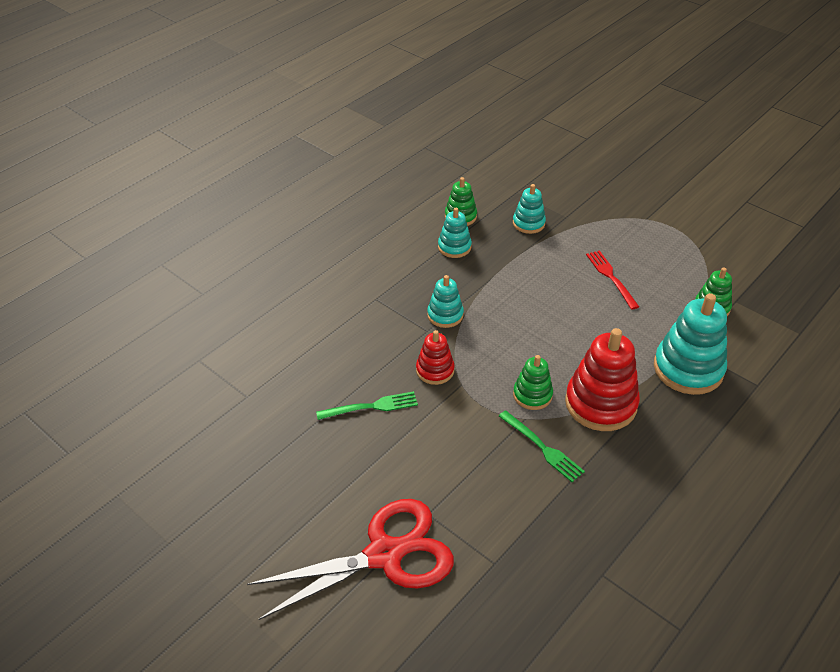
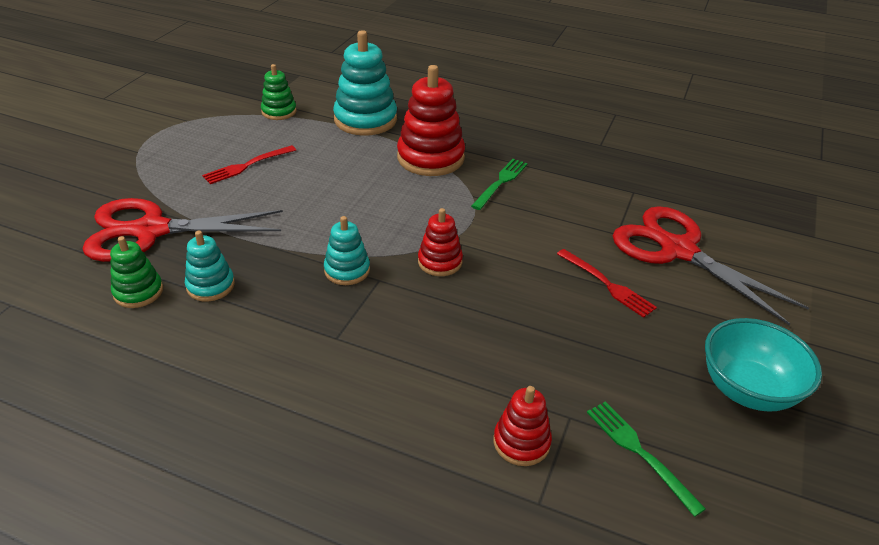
camera: 110 degrees left, 5 degrees down
(208, 515) = (747, 390): none -> turquoise bowl
(243, 365) = (521, 442): none -> red stacking toy
(361, 474) = (607, 284): none -> red fork
(371, 406) = (518, 298): green fork -> green fork (639, 452)
(528, 223) = (151, 231): turquoise stacking toy -> red scissors
(532, 395) = (440, 195): green stacking toy -> none

